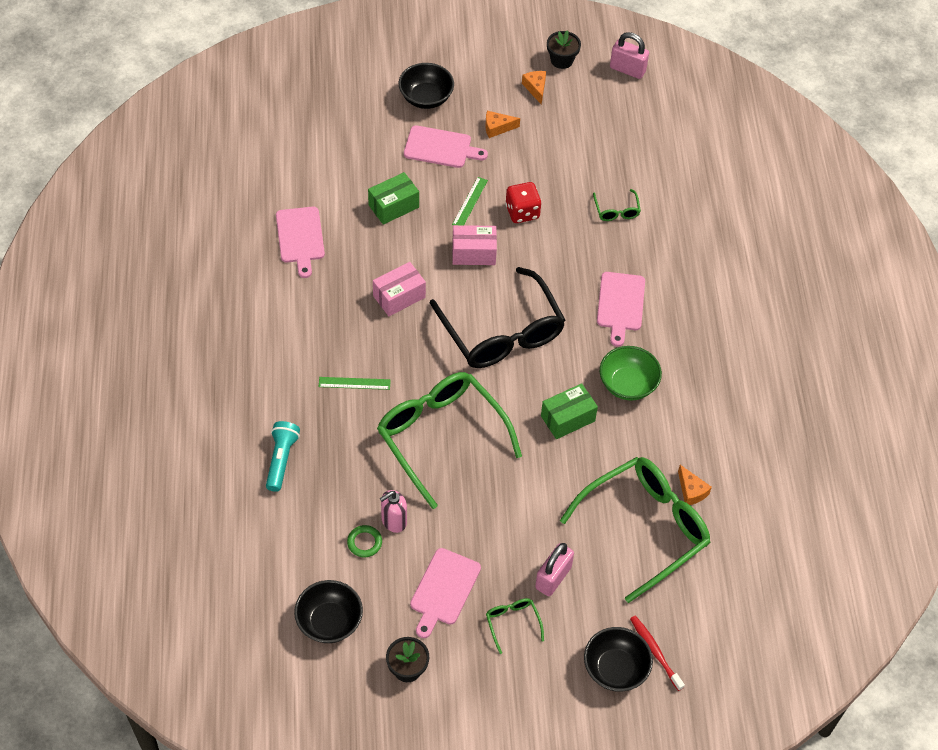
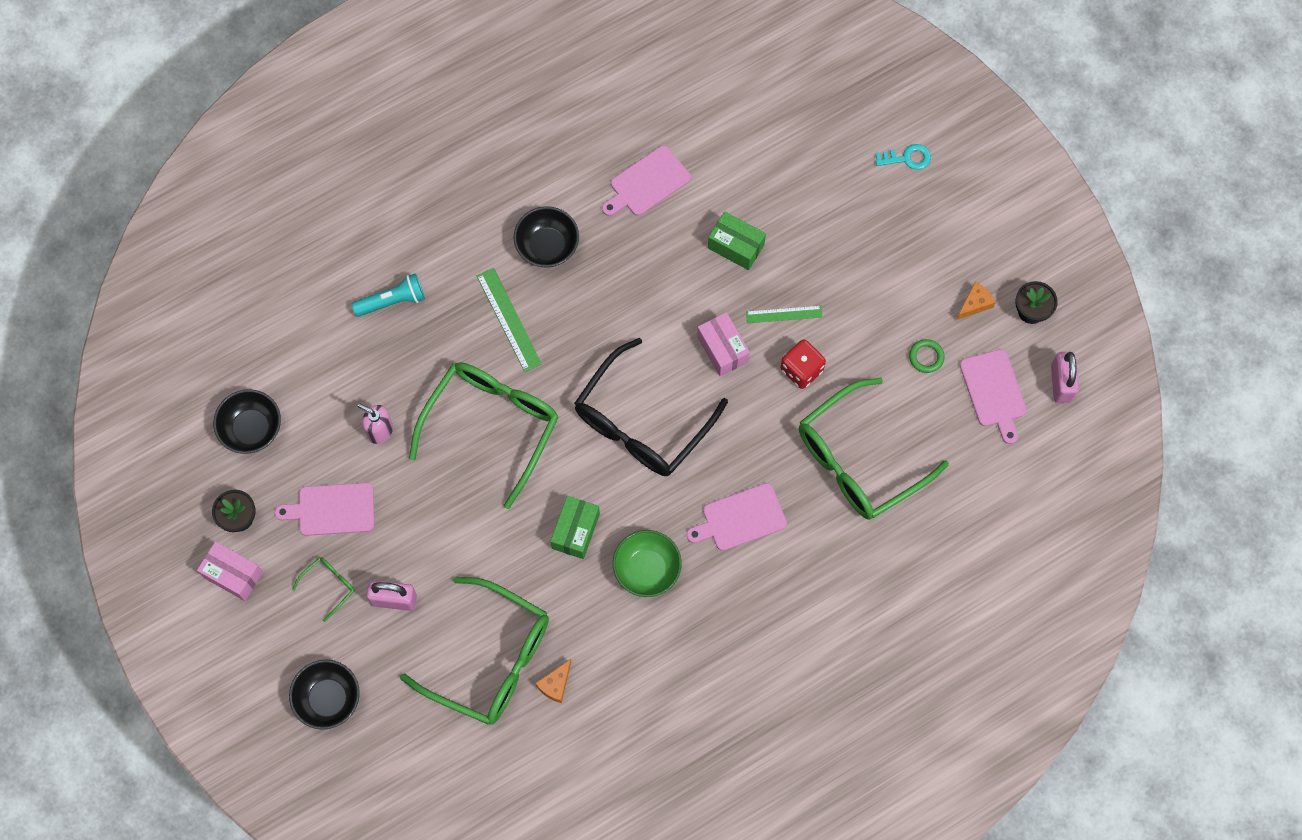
camera: 65 degrees right, 15 degrees up
(354, 383) = (508, 319): green ruler -> green ruler, size x1.51
(364, 542) = (345, 417): green ring -> green ring (926, 357)
(394, 73) = (907, 158): none -> turquoise key
(399, 296) = (630, 307): pink box -> pink box (233, 574)
(426, 98) = (894, 205): black bowl -> black bowl (547, 246)
(440, 148) = (837, 252): pink cutting board -> pink cutting board (994, 392)
(497, 128) = (897, 292): orange cheese -> none
(568, 418) = (575, 531): green box -> green box turned 75 degrees clockwise
(616, 210) = (858, 460): green glasses -> green glasses, size x2.46
(655, 652) = (363, 726): red toothbrush -> none

